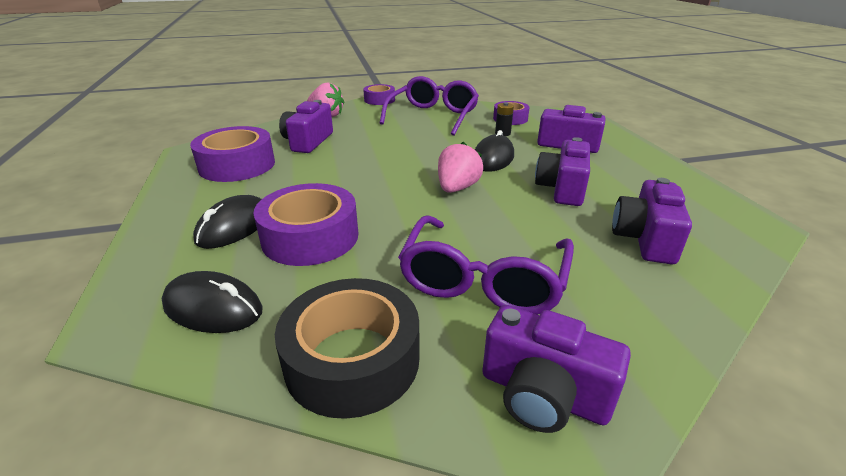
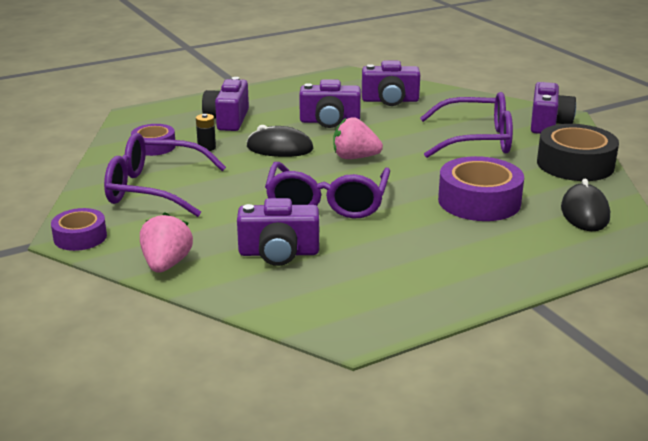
camera: 105 degrees left, 5 degrees down
(234, 227) = (494, 237): black mouse -> none
(237, 165) = (374, 280): purple tape -> none
(368, 164) = (327, 203): none -> purple glasses

